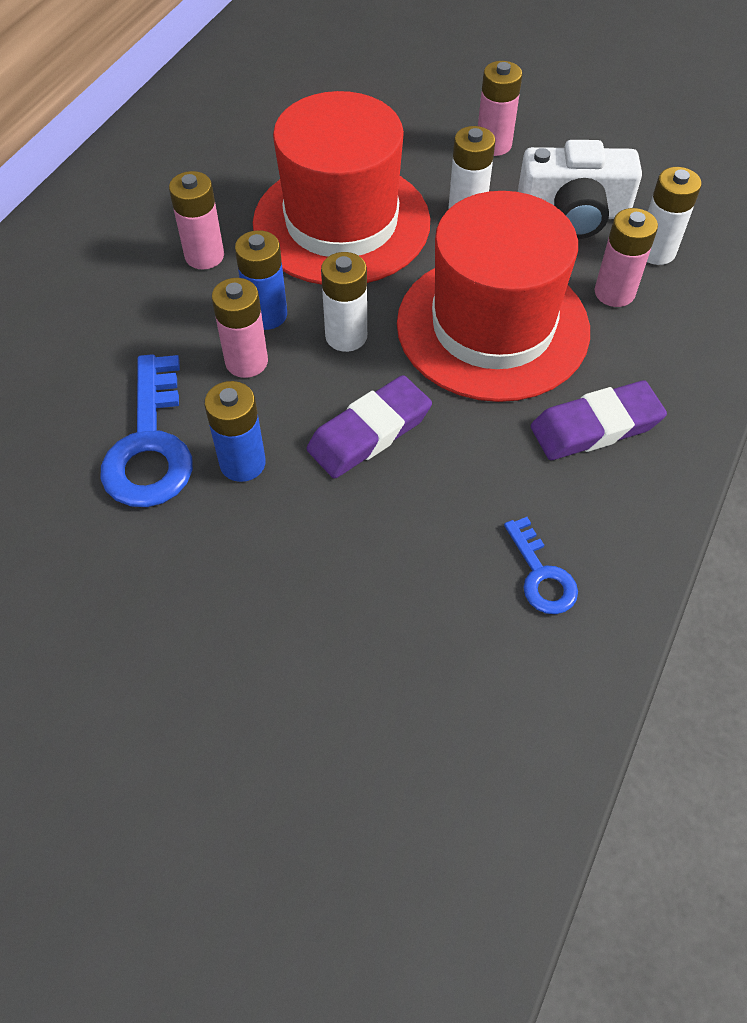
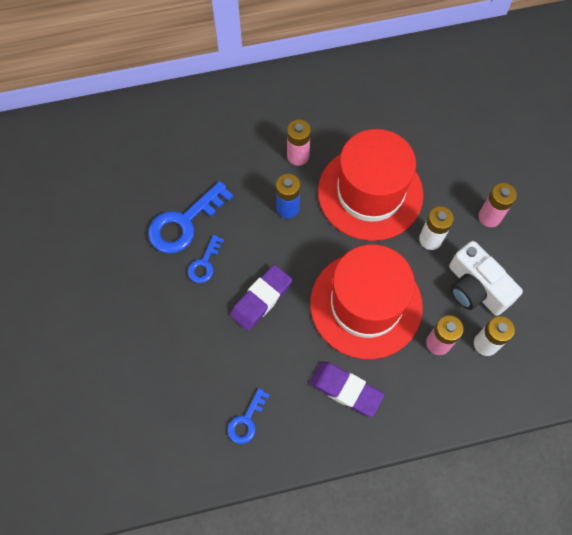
camera: 50 degrees right, 10 degrees up
(242, 463) = (204, 264): blue battery -> blue key
(246, 362) = (256, 222): pink battery -> none
(346, 336) = (304, 249): white battery -> none
(369, 432) = (261, 299): purple eraser -> purple eraser turned 60 degrees counterclockwise

